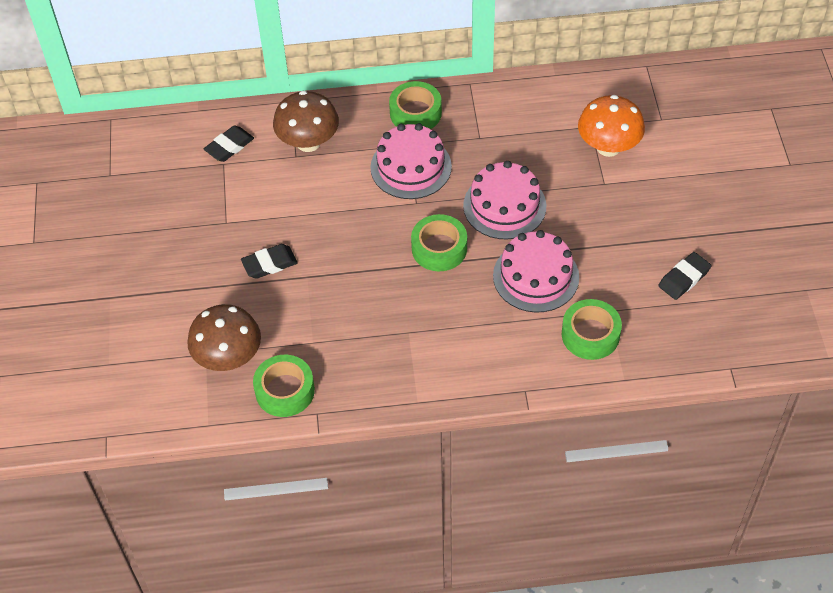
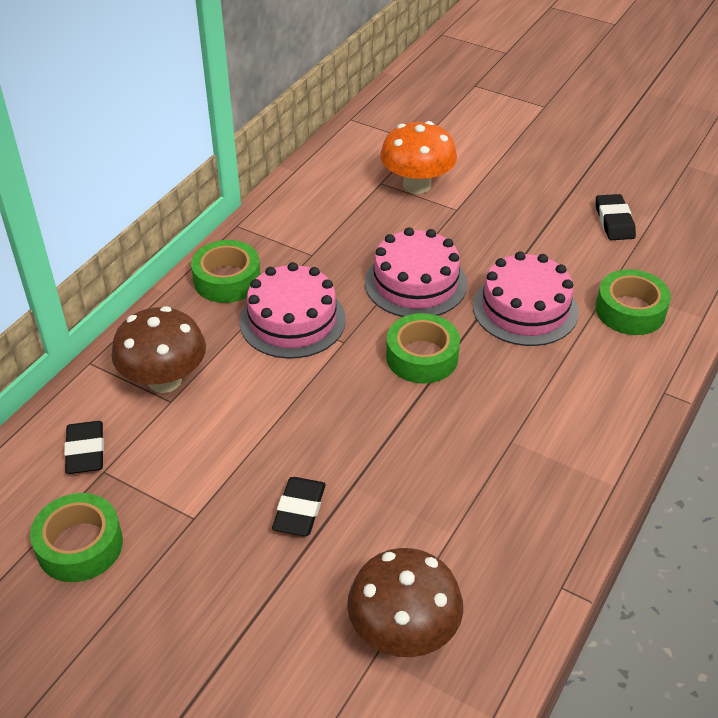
camera: 55 degrees left, 10 degrees down
(285, 391) = (503, 601): green tape -> green tape (80, 545)

